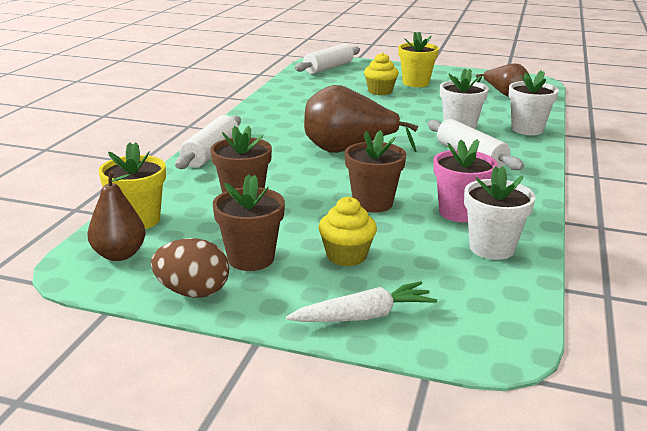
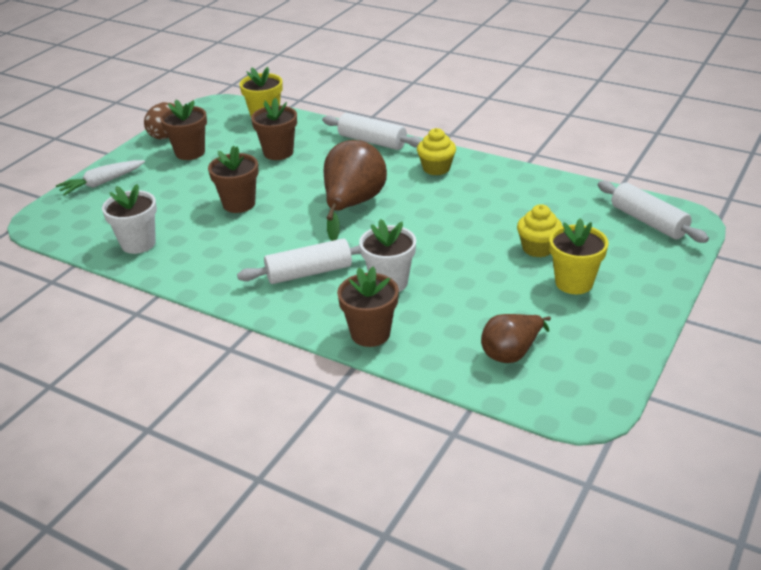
camera: 105 degrees right, 10 degrees up
(119, 254) = (223, 114): brown pear -> none
(346, 256) = (170, 184): yellow cupcake -> yellow cupcake (436, 168)
(364, 316) = (102, 183): white carrot -> white carrot turned 60 degrees clockwise
(459, 212) = (199, 241): pink flower pot -> none
(527, 129) = (370, 334): white flower pot -> brown flower pot

